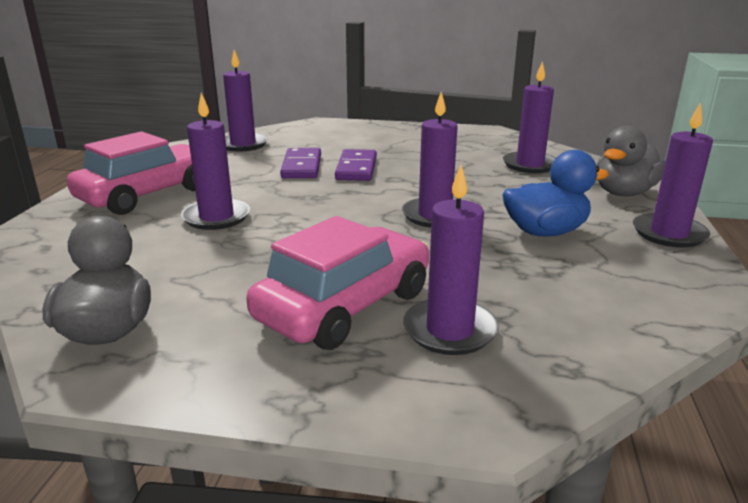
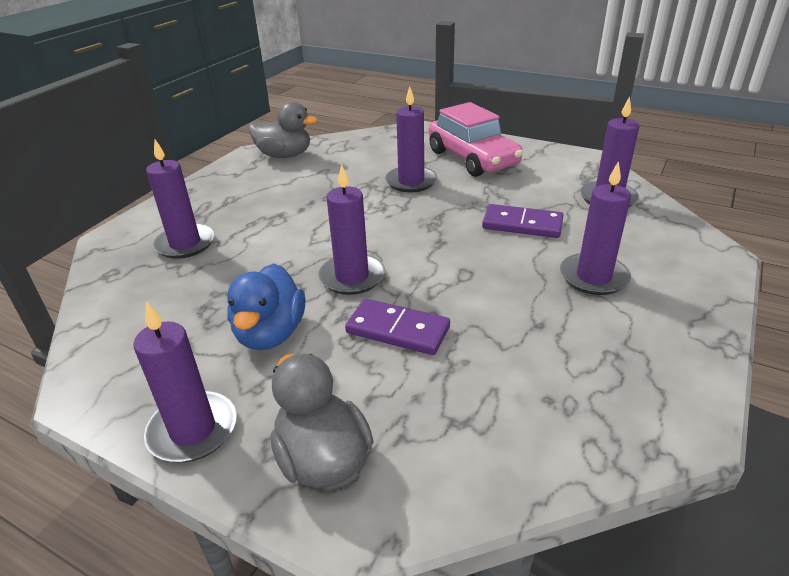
camera: 110 degrees right, 10 degrees up
(345, 306) = (245, 215): pink car -> none
(356, 168) = (506, 255): purple domino -> purple domino (398, 330)
(529, 165) = (475, 404): purple candle -> purple candle (593, 277)

